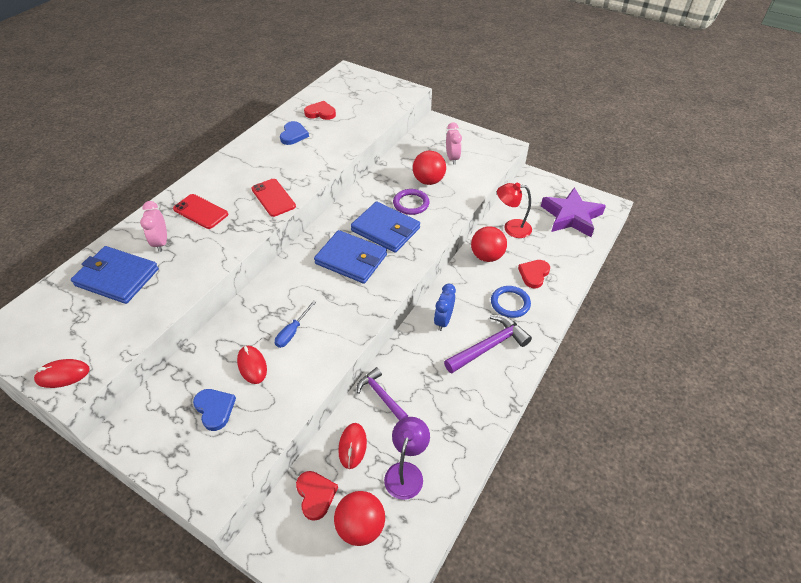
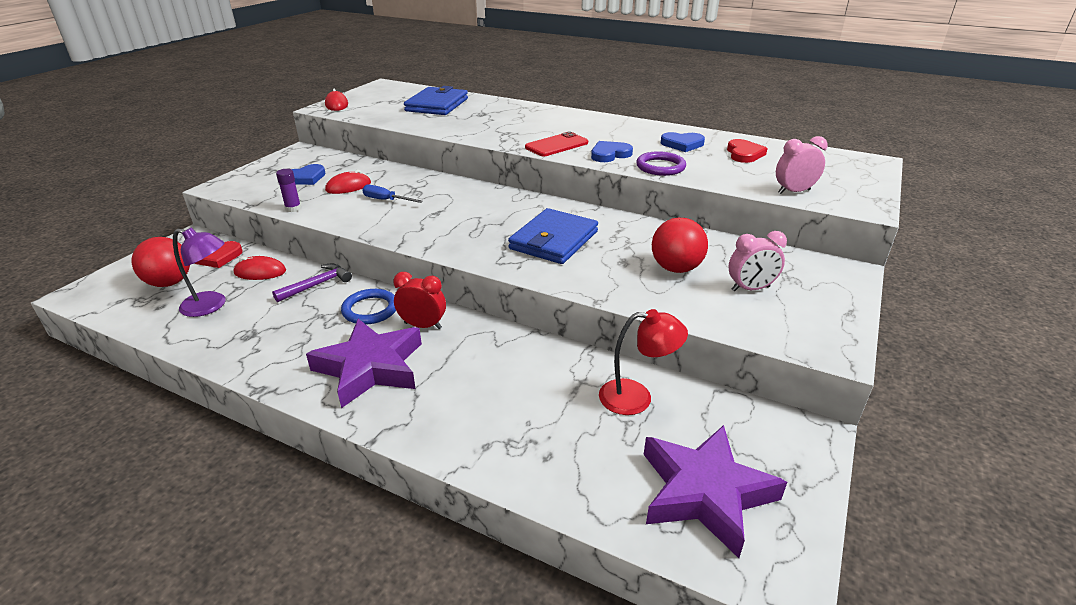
camera: 85 degrees right, 15 degrees down
(161, 242) = (480, 112): pink clock -> pink clock (794, 191)
(200, 212) = (526, 120): red phone -> none
(293, 405) = (293, 208): none -> purple glue stick
(303, 172) = (609, 154): none -> blue heart
(351, 259) = (494, 222): blue wallet -> none
(411, 203) = (614, 256): purple ring -> purple ring (660, 167)
(443, 320) = (423, 325): blue clock -> red clock
(486, 256) = (557, 366): red ball -> none
(489, 346) = (370, 367): purple hammer -> purple star
(510, 303) = (452, 391): blue ring -> blue ring (370, 309)
(511, 228) = (636, 397): red lamp -> red lamp turned 90 degrees clockwise
(534, 274) = (520, 423): red heart -> none

